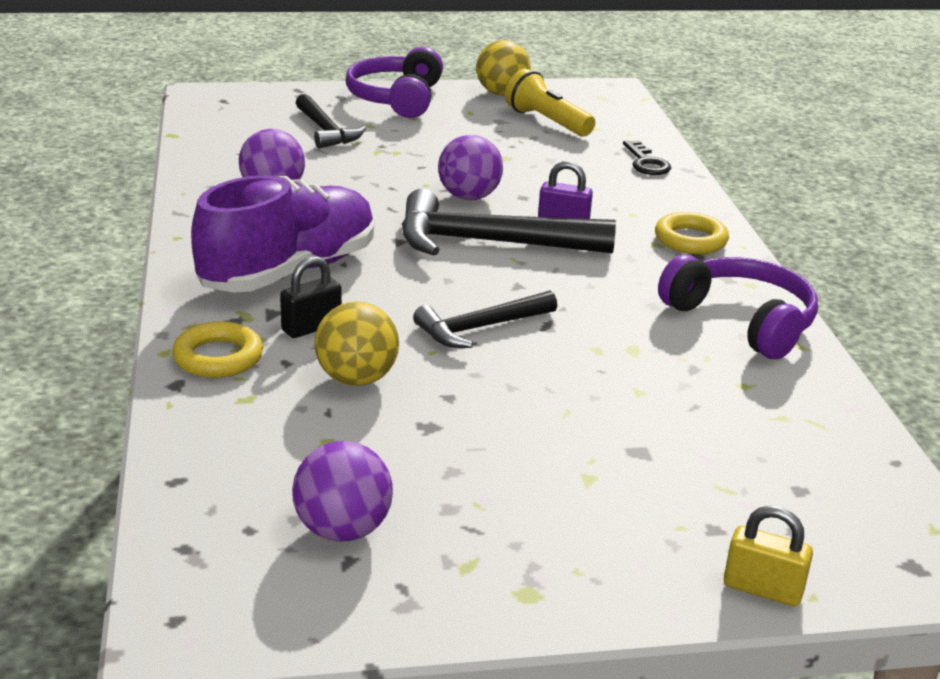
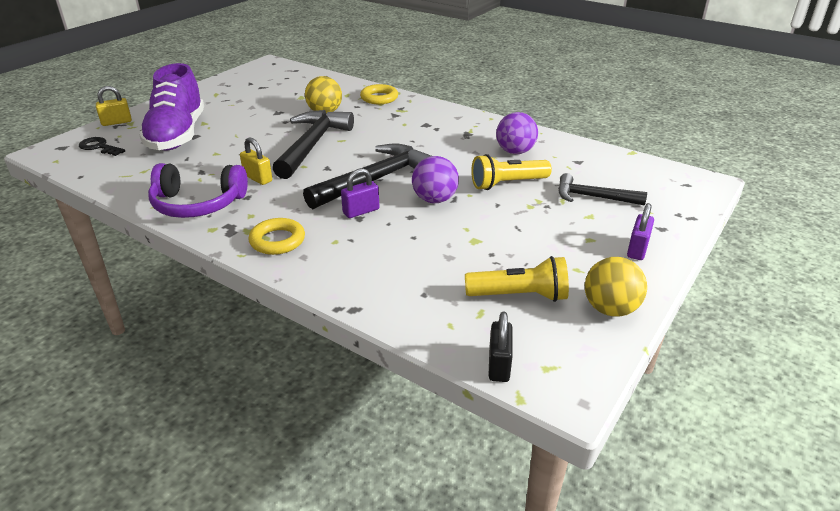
camera: 135 degrees right, 5 degrees up
(289, 271) = (423, 128): purple shoe -> purple shoe (177, 135)
(311, 327) = (371, 117): black padlock -> black padlock (499, 365)
(342, 530) = (262, 86): purple ball -> none
(367, 173) = (507, 184): none -> yellow flashlight
(396, 99) = (637, 249): purple headphones -> purple padlock
(480, 328) = (312, 145): black hammer -> black hammer, size x1.66
(626, 317) = (258, 178): none -> yellow padlock
(646, 163) = (390, 296): black key -> black key (99, 147)

